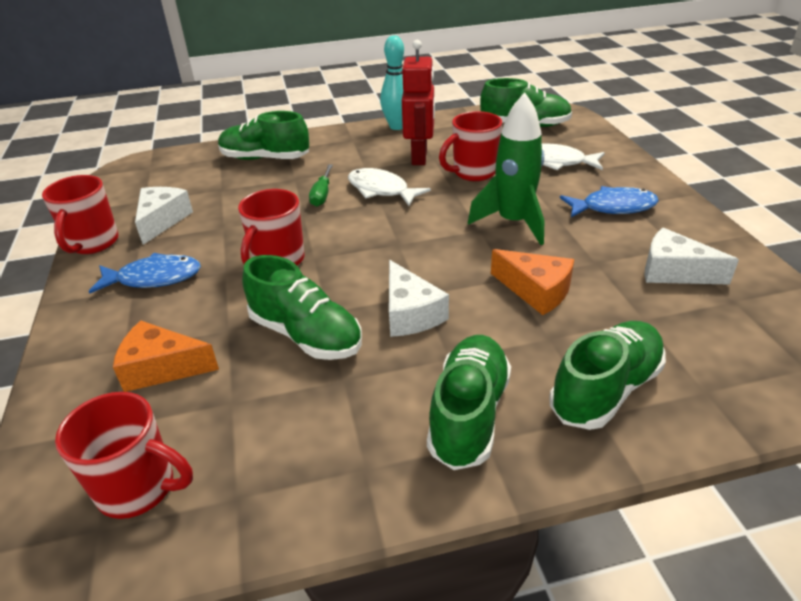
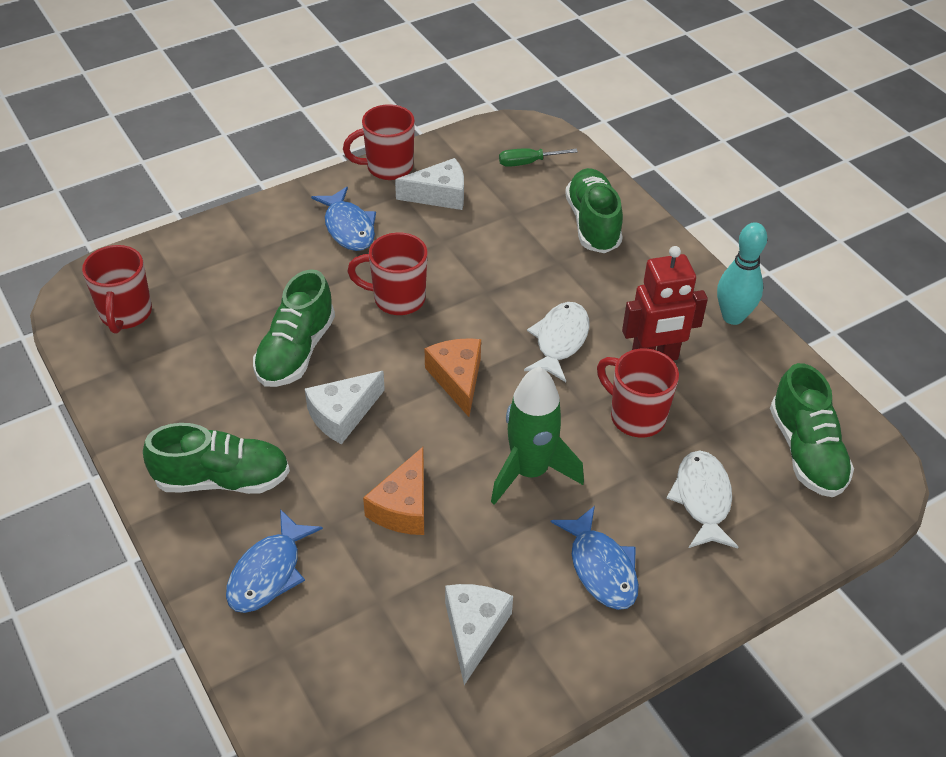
camera: 70 degrees right, 10 degrees up
(162, 368) = (239, 278): orange cheese -> orange cheese (457, 379)
(322, 194) = (531, 294): green screwdriver -> green screwdriver (528, 163)
(605, 390) = (268, 572): green shoe -> blue fish

